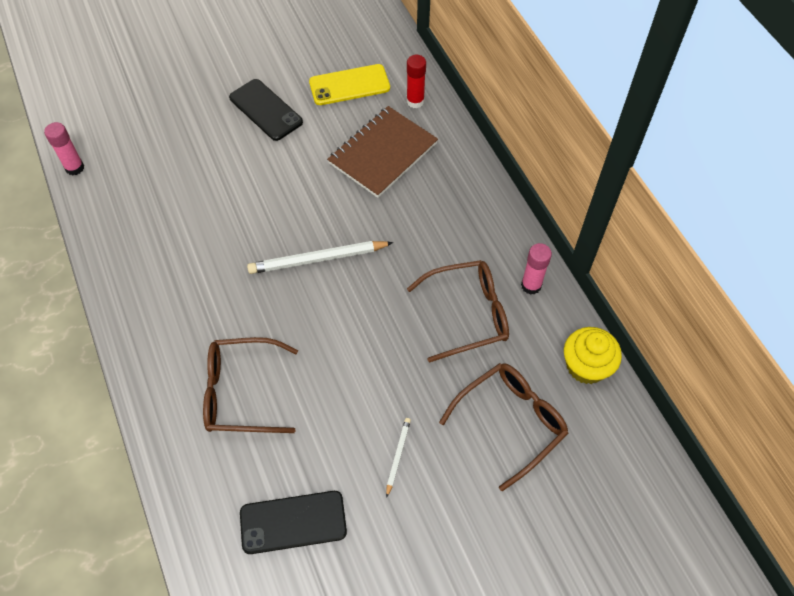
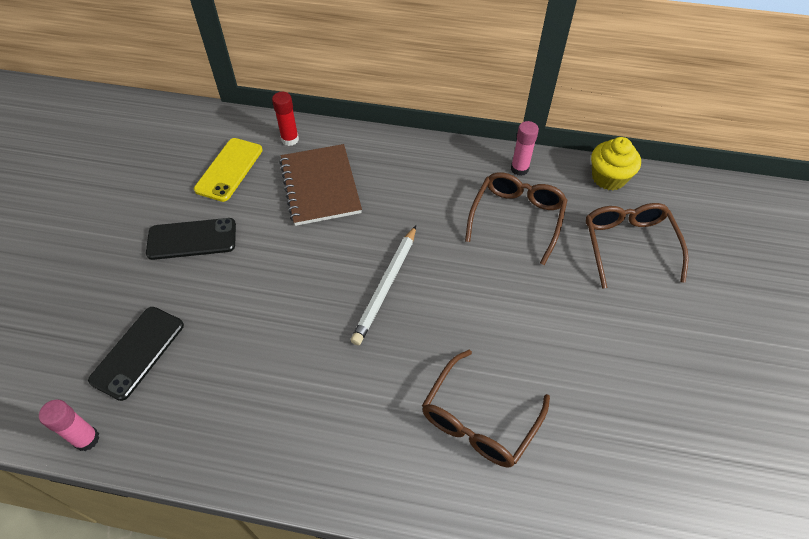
camera: 55 degrees left, 5 degrees down
(293, 522) = (636, 447): black phone -> black phone (138, 352)
(398, 456) = (615, 333): white pencil -> none

